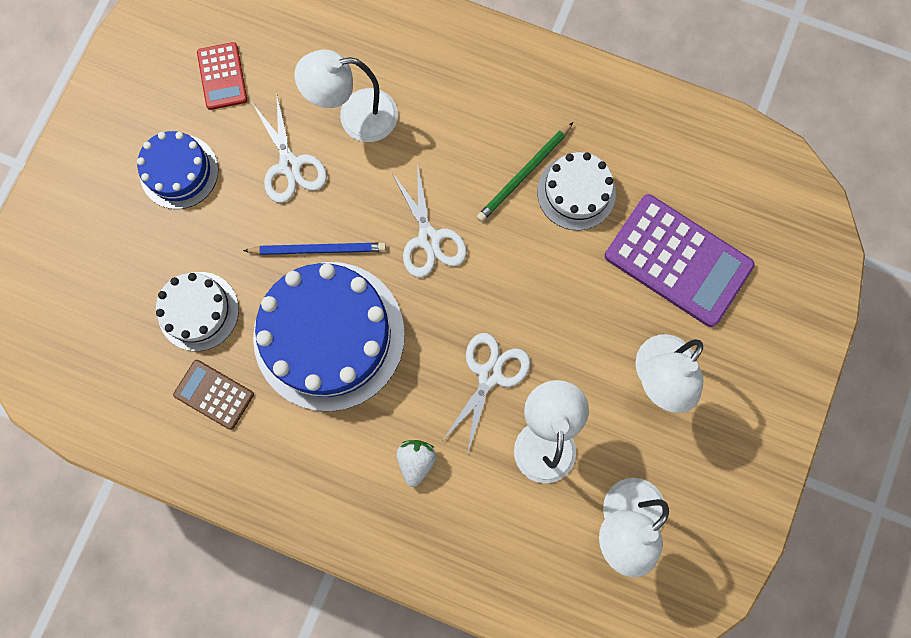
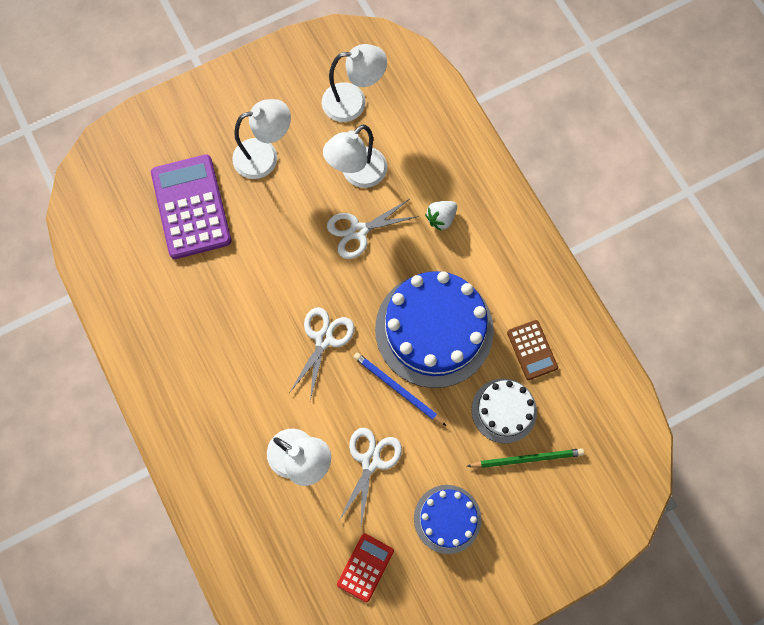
camera: 140 degrees left, 5 degrees down
(523, 174) = (230, 331): green pencil -> green pencil (527, 458)
(576, 192) = (210, 294): white cake -> none

